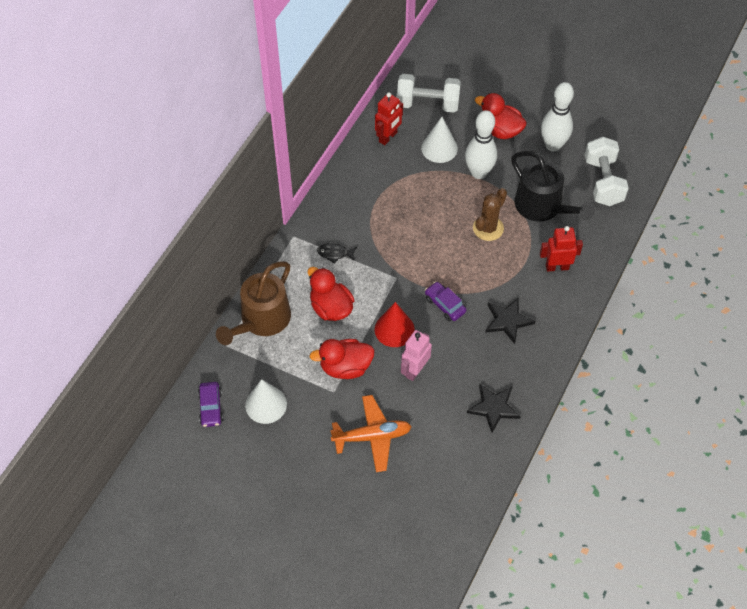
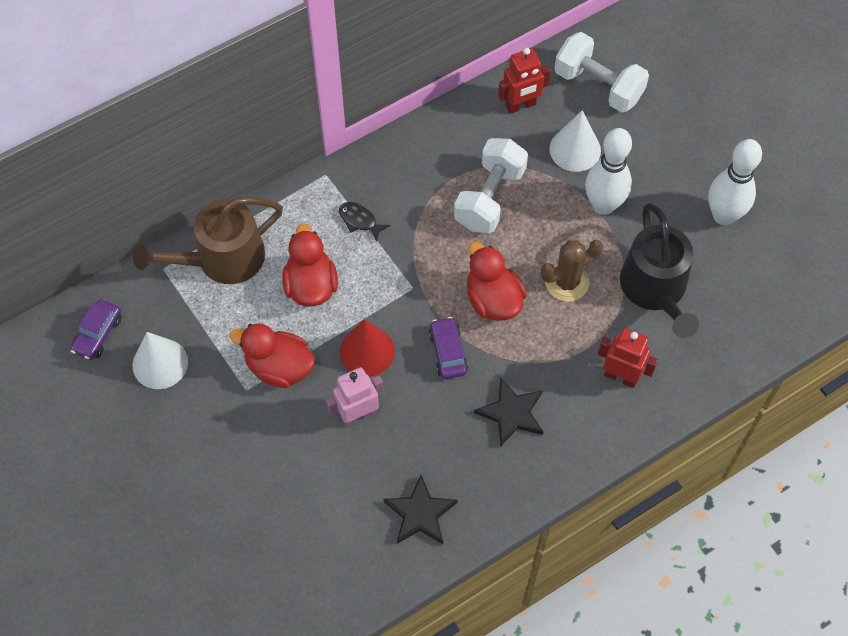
camera: 30 degrees right, 5 degrees up
(372, 436) = (253, 469): orange plane -> none
(500, 130) = (667, 163): red duck -> red duck (493, 300)
(603, 181) = (757, 295): white dumbbell -> white dumbbell (489, 198)

